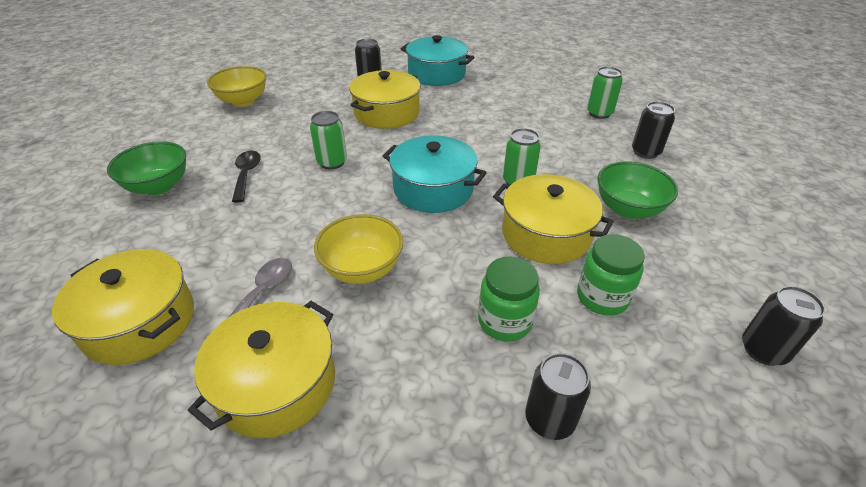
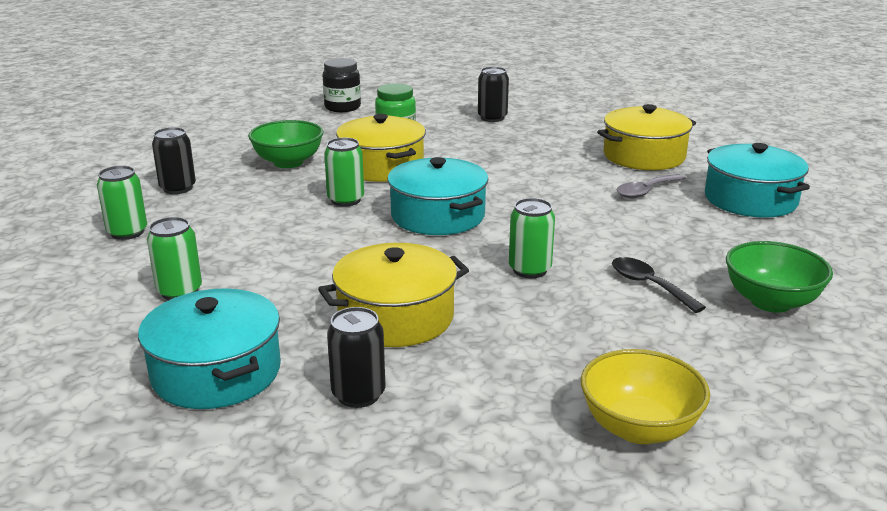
camera: 150 degrees left, 15 degrees down
(139, 322) = (750, 199): yellow pot -> turquoise pot
(246, 174) = (648, 285): black spoon -> black spoon turned 120 degrees clockwise
(362, 269) = (555, 184): yellow bowl -> none
(504, 321) = (474, 143): green jar -> none
(508, 95) = (179, 291): none -> green can
(763, 350) = (342, 107): black can -> black jar

